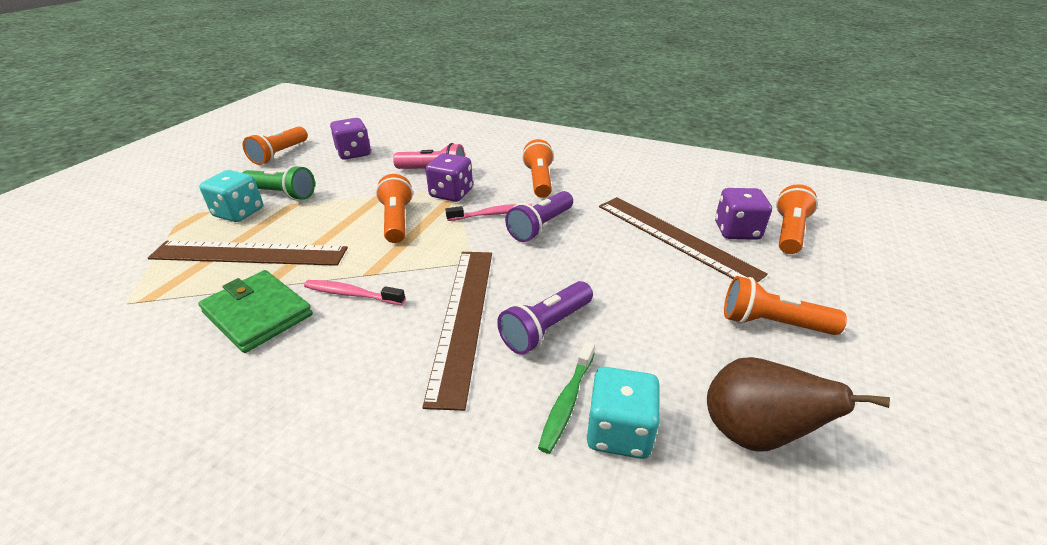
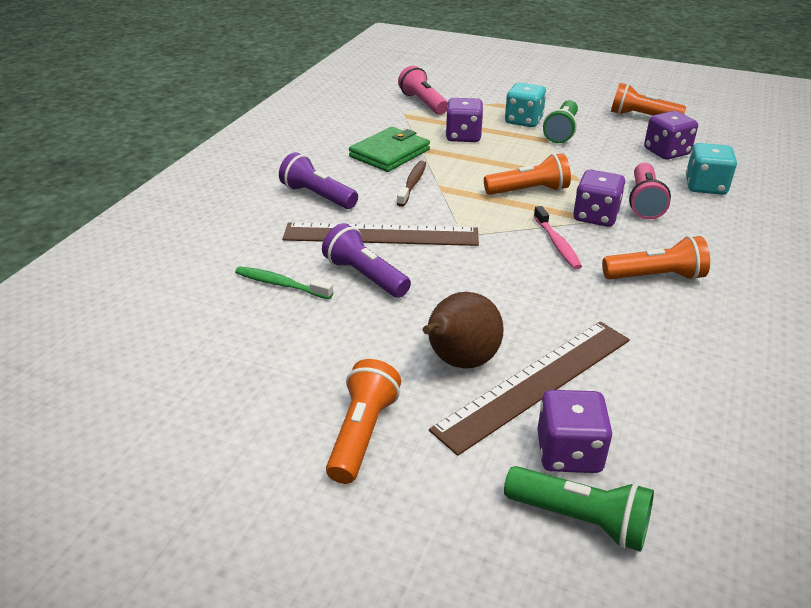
camera: 90 degrees right, 0 degrees up
(117, 283) = (423, 103): none -> pink flashlight
(249, 253) = (463, 136): brown ruler -> purple dice
(351, 294) = (412, 184): pink toothbrush -> brown toothbrush
(540, 226) = (538, 276): purple flashlight -> purple flashlight (318, 196)
(619, 431) = (246, 307): turquoise dice -> turquoise dice (705, 186)
(753, 434) = (224, 380): brown pear -> brown pear (459, 362)
(789, 232) = (580, 519): orange flashlight -> green flashlight

